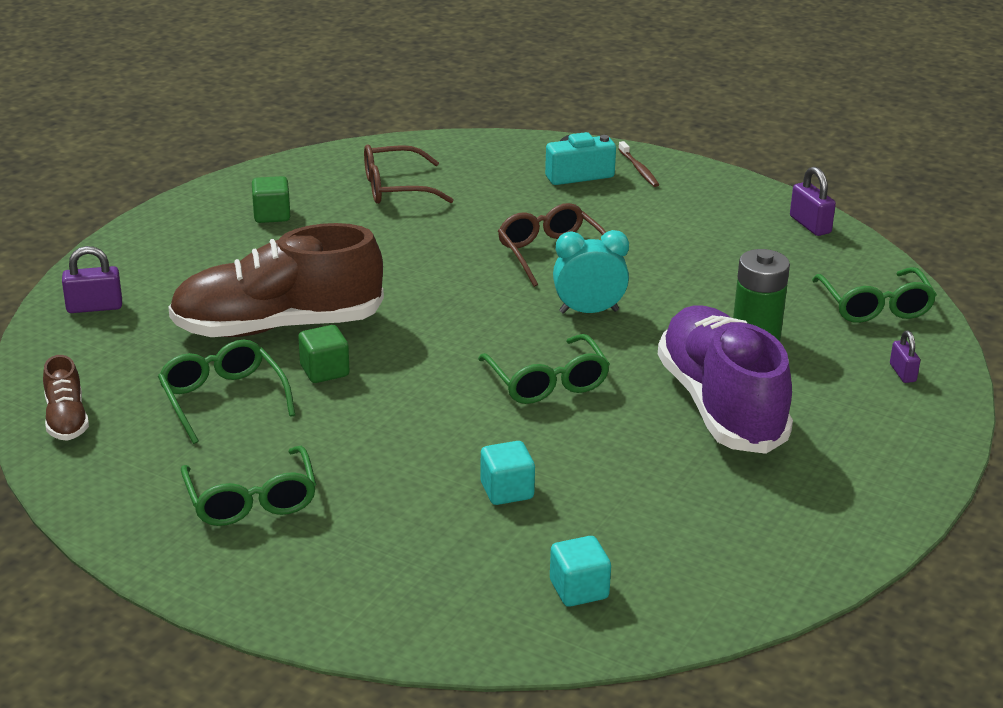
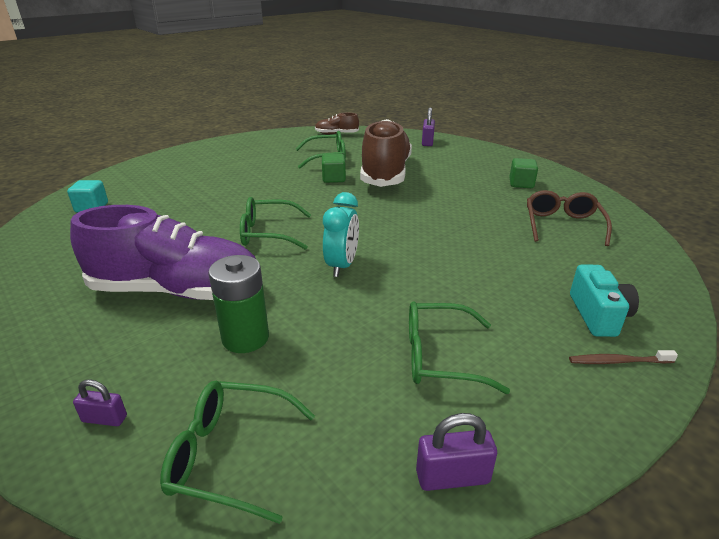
camera: 110 degrees right, 0 degrees up
(251, 500) = (245, 156): green glasses -> green glasses (439, 357)
(507, 491) = (184, 204): turquoise cube -> none
(551, 253) = (438, 268): brown glasses -> none

